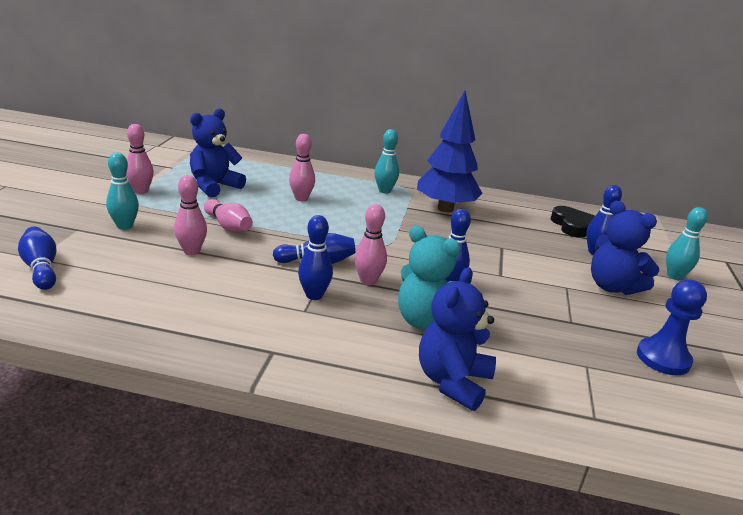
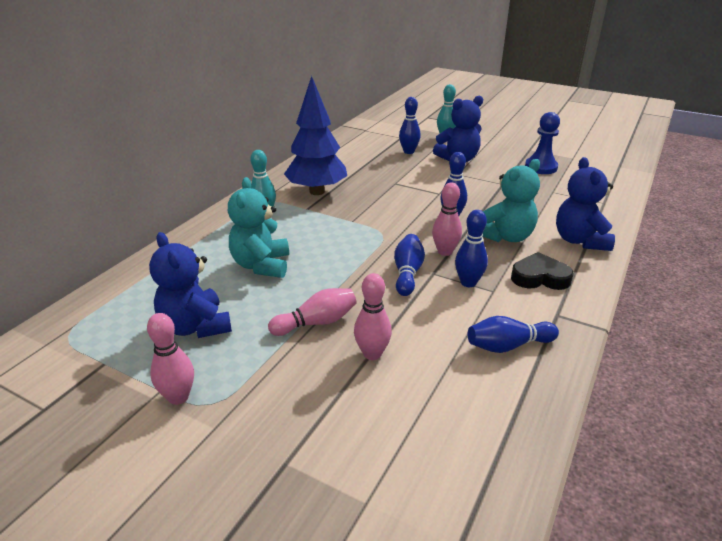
camera: 70 degrees left, 5 degrees up
(41, 268) = (397, 494): blue bowling pin -> blue bowling pin (508, 346)
(125, 226) = (290, 412): turquoise bowling pin -> none
(301, 198) = (261, 265): pink bowling pin -> turquoise teddy bear
(452, 381) = (580, 240): blue teddy bear -> blue teddy bear turned 45 degrees clockwise
(571, 225) = (365, 149): black heart -> black heart (539, 277)

